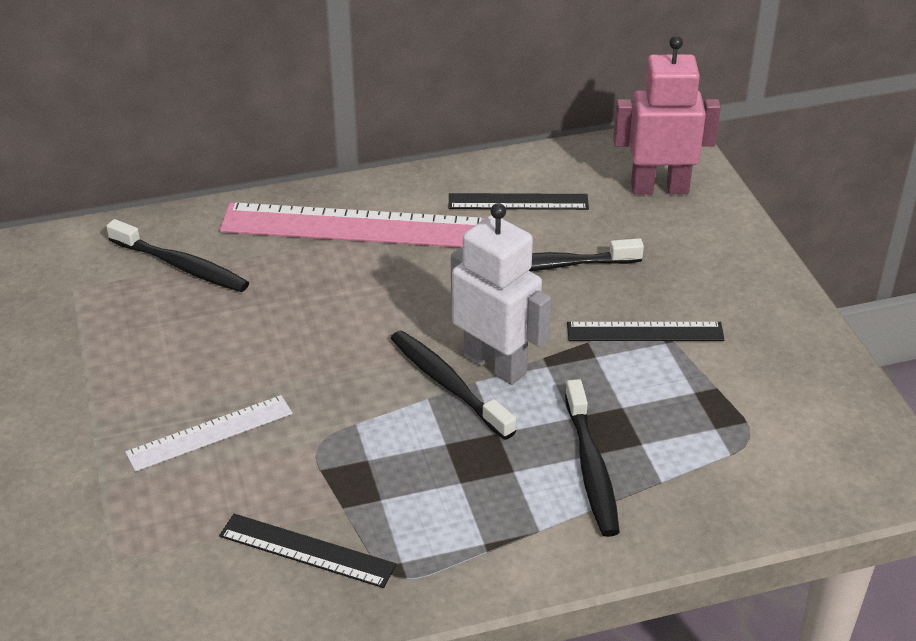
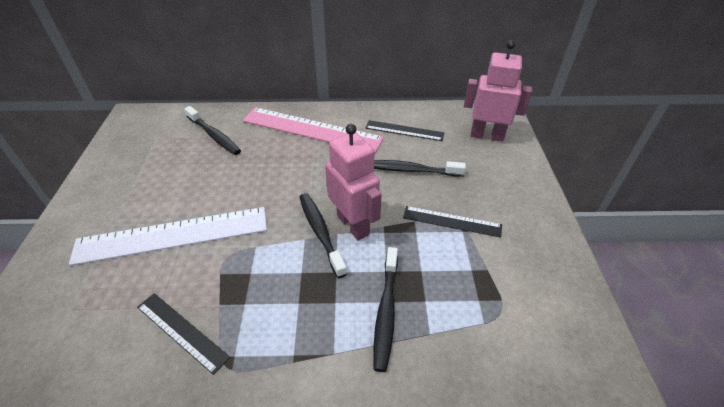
camera: 15 degrees right, 5 degrees up
(210, 433) = (173, 235): white ruler -> white ruler, size x1.86
(495, 364) = (353, 225): white robot -> pink robot

